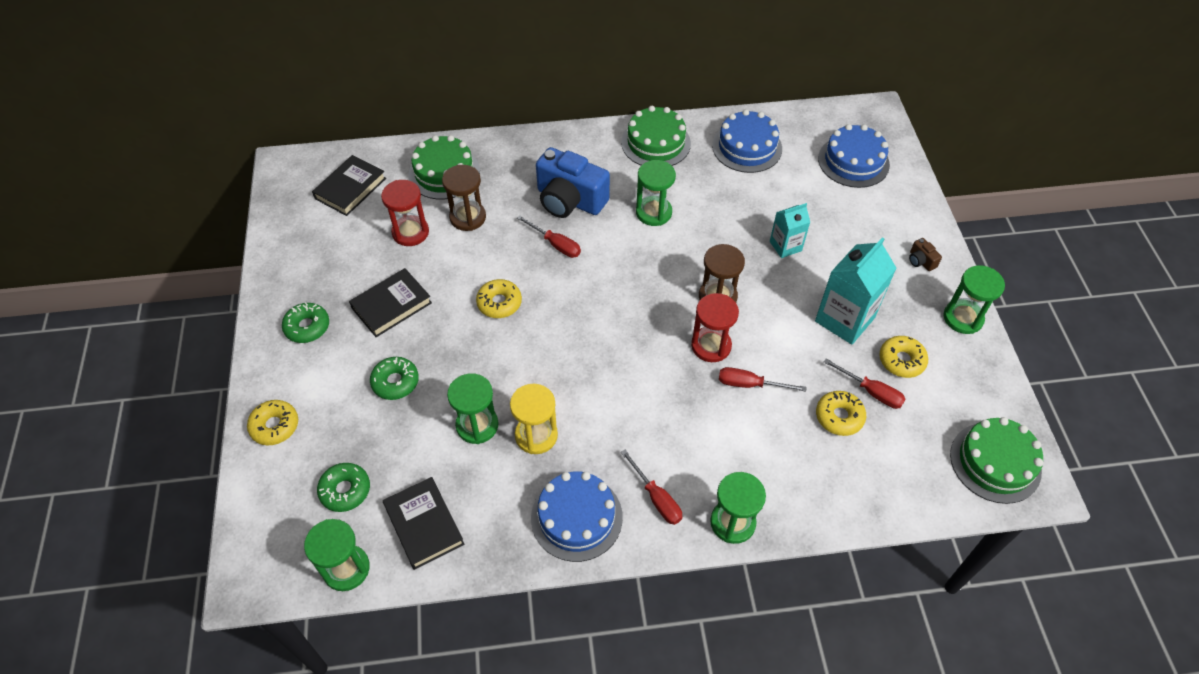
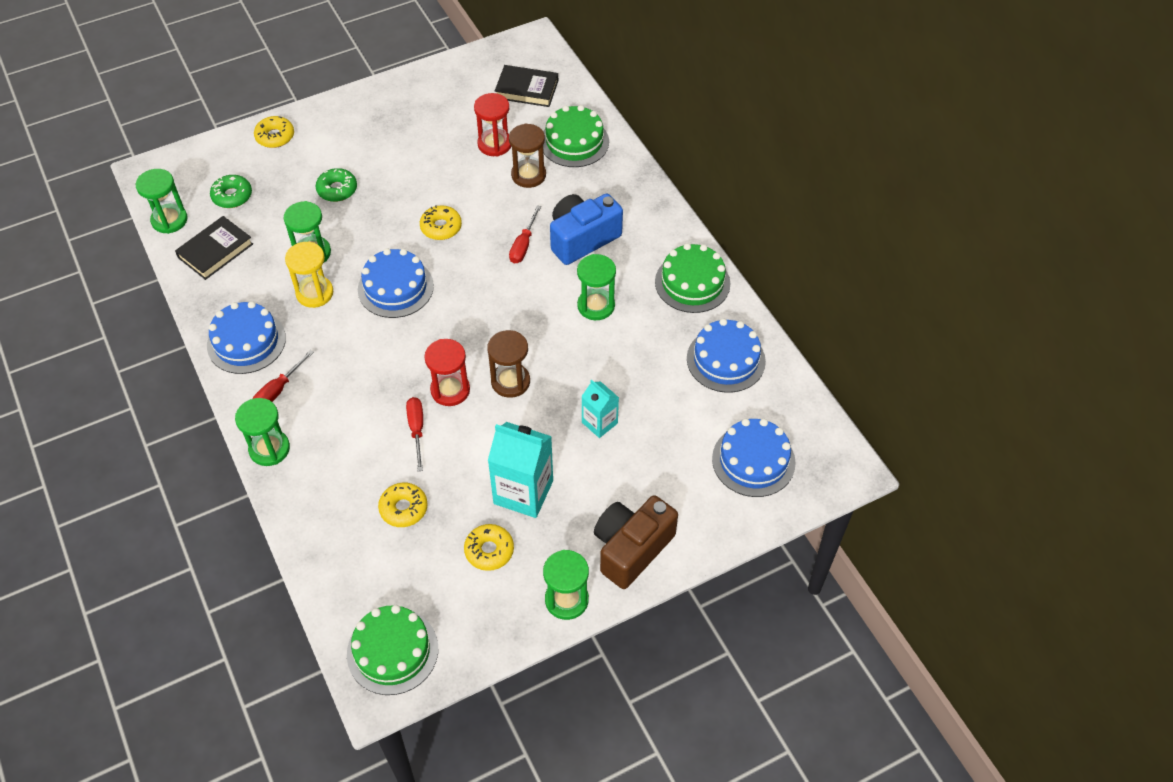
camera: 70 degrees right, 0 degrees up
(307, 327) = (371, 119): green donut -> none
(391, 305) = (411, 160): black book -> none
(562, 360) = (395, 287): none -> blue cake
(569, 200) = (582, 239): blue camera -> blue camera turned 45 degrees clockwise
(871, 392) = (441, 530): red screwdriver -> none
(921, 261) = (631, 549): brown camera -> brown camera, size x2.49

